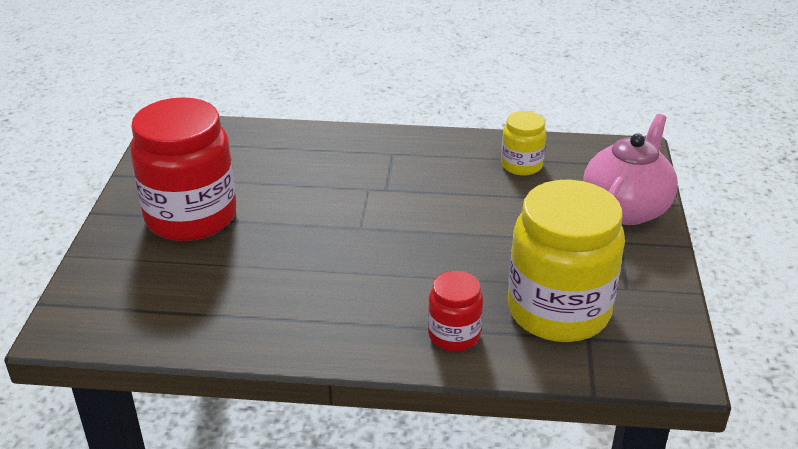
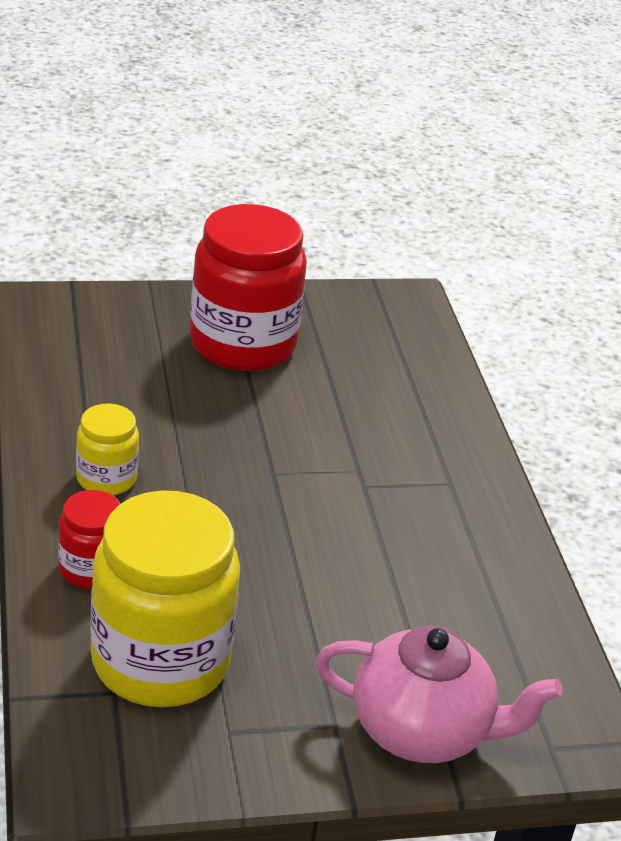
camera: 70 degrees right, 0 degrees up
(521, 165) = (483, 610): yellow jar -> yellow jar (106, 479)

